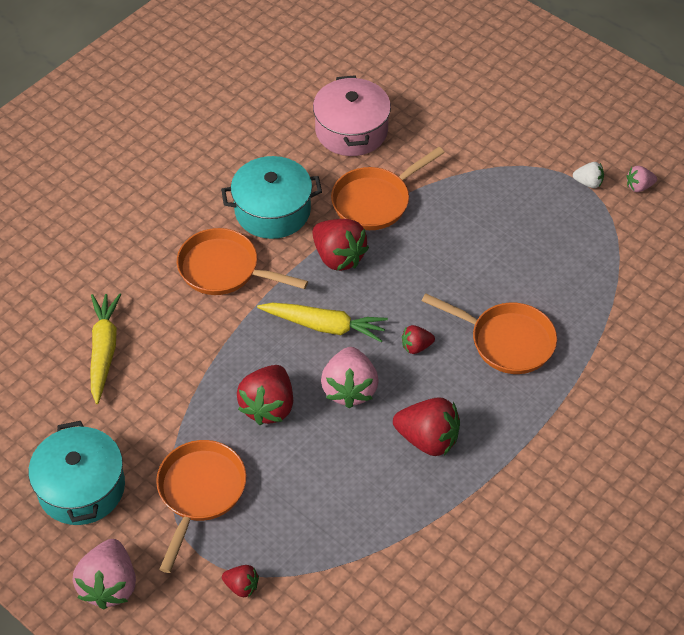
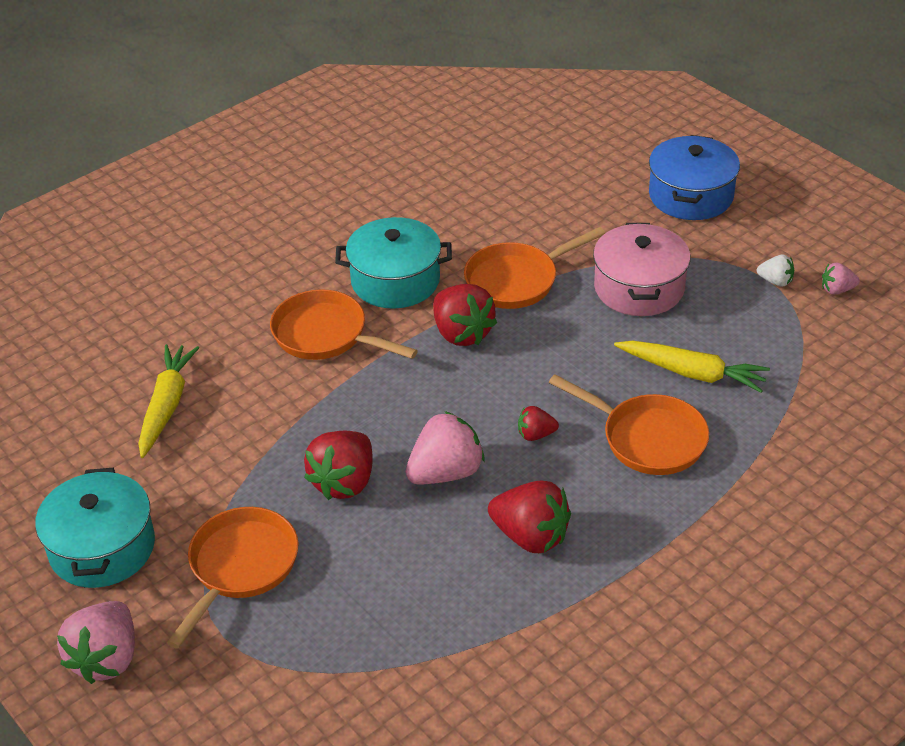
camera: 10 degrees right, 10 degrees down
(242, 586) = (266, 678): red strawberry -> none
(324, 326) = (430, 403): yellow carrot -> yellow carrot (692, 373)
(349, 389) = (446, 472): pink strawberry -> pink strawberry turned 135 degrees counterclockwise
(351, 130) = (503, 208): pink pot -> pink pot (639, 288)
(507, 104) = (690, 195): none -> blue pot

